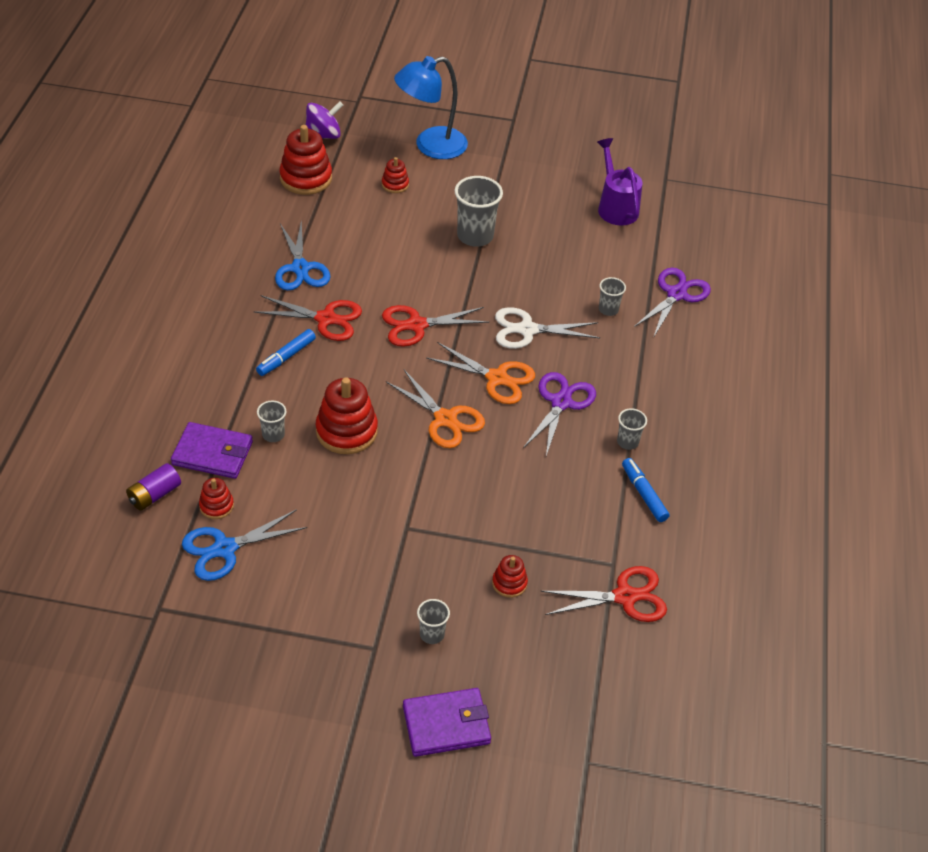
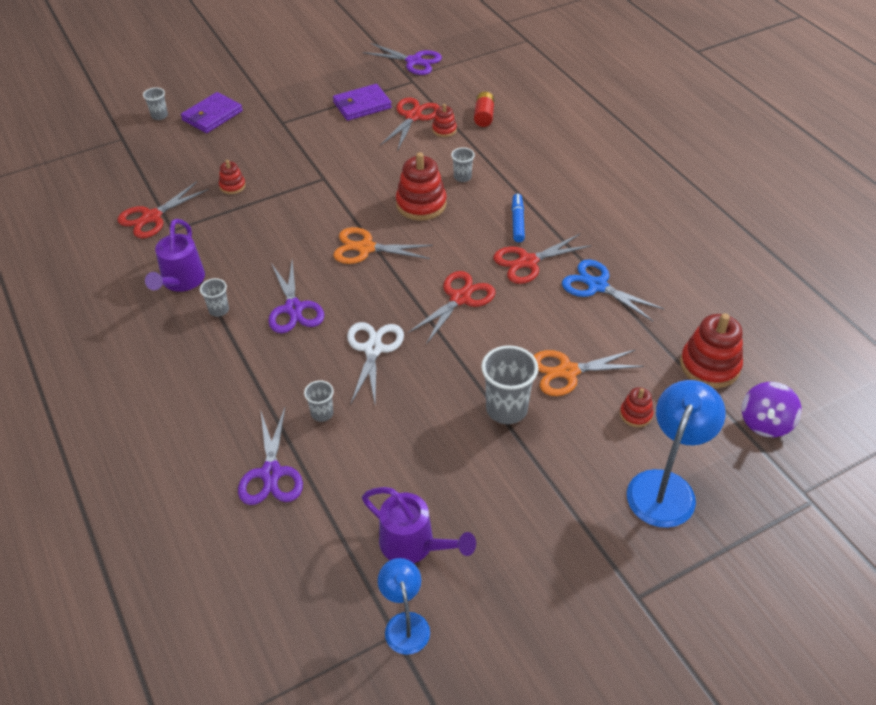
camera: 145 degrees right, 0 degrees up
(114, 644) = (414, 61): none -> purple scissors
(155, 495) = (484, 116): purple battery -> red battery
(213, 453) = (482, 149): purple wallet -> purple wallet (362, 105)
(225, 549) = (413, 117): blue scissors -> red scissors
(432, 634) = (256, 142): grey cup -> grey cup (159, 116)
(497, 378) = (358, 297): orange scissors -> orange scissors (568, 372)
(527, 330) = (373, 349): white scissors -> white scissors turned 45 degrees counterclockwise
(643, 494) = (181, 282): blue marker -> purple watering can
(655, 179) = (405, 623): none -> blue lamp

